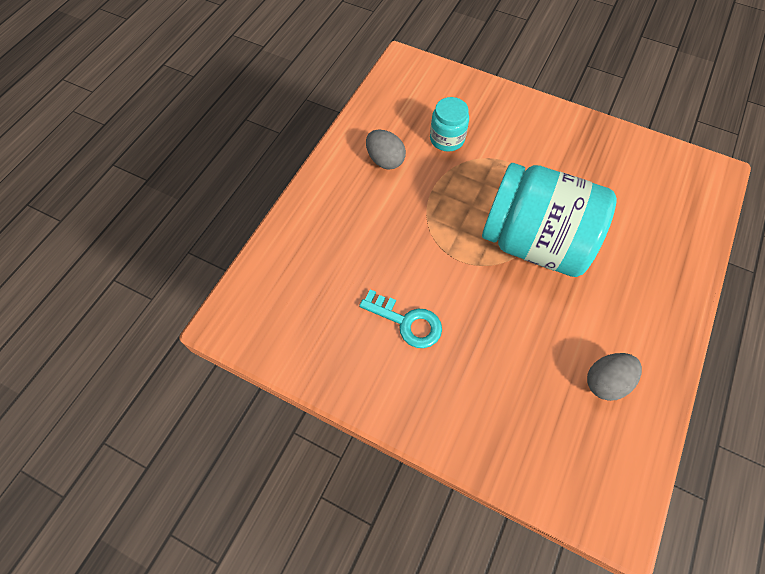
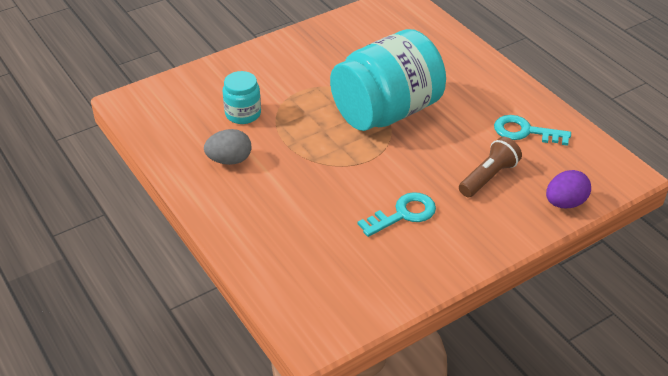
camera: 60 degrees left, 20 degrees down
(509, 375) = (488, 177): none -> brown flashlight
(524, 469) = (565, 203): none -> purple egg
(606, 381) = (525, 132): grey egg -> turquoise key

